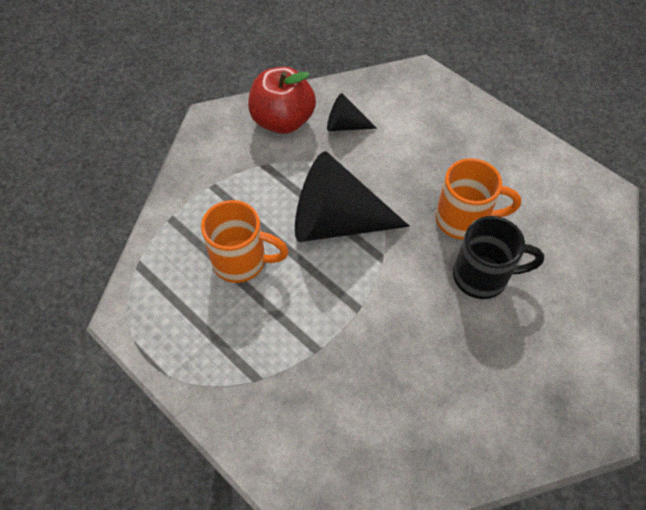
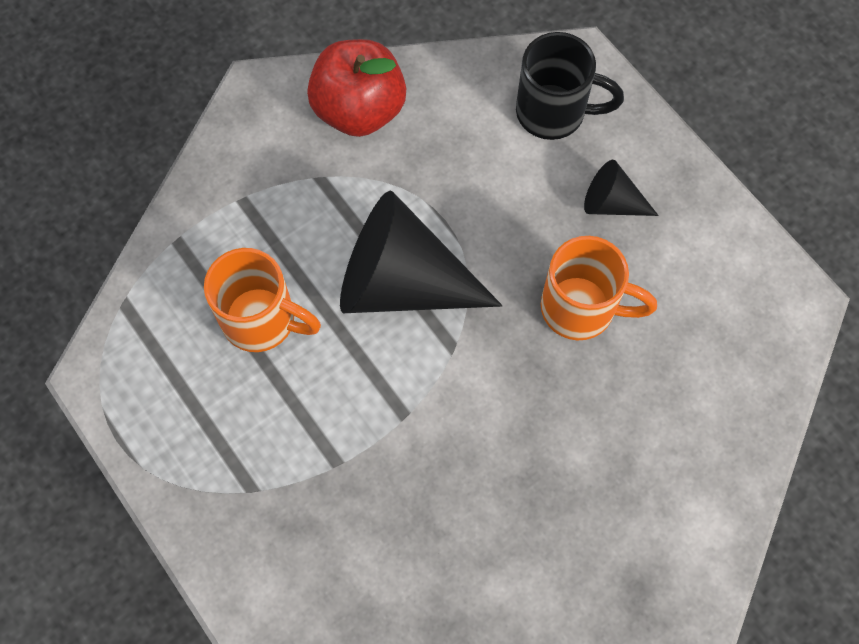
camera: 10 degrees right, 10 degrees up
(345, 125) = (447, 131): black cone -> black cone (612, 203)
(483, 276) = (585, 397): black mug -> black mug (554, 112)

